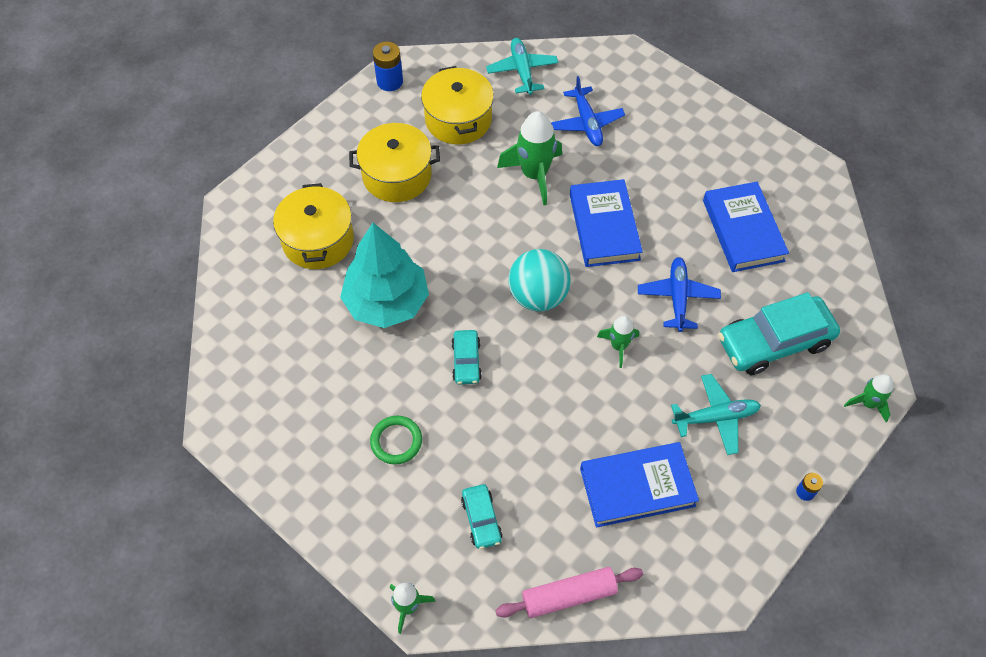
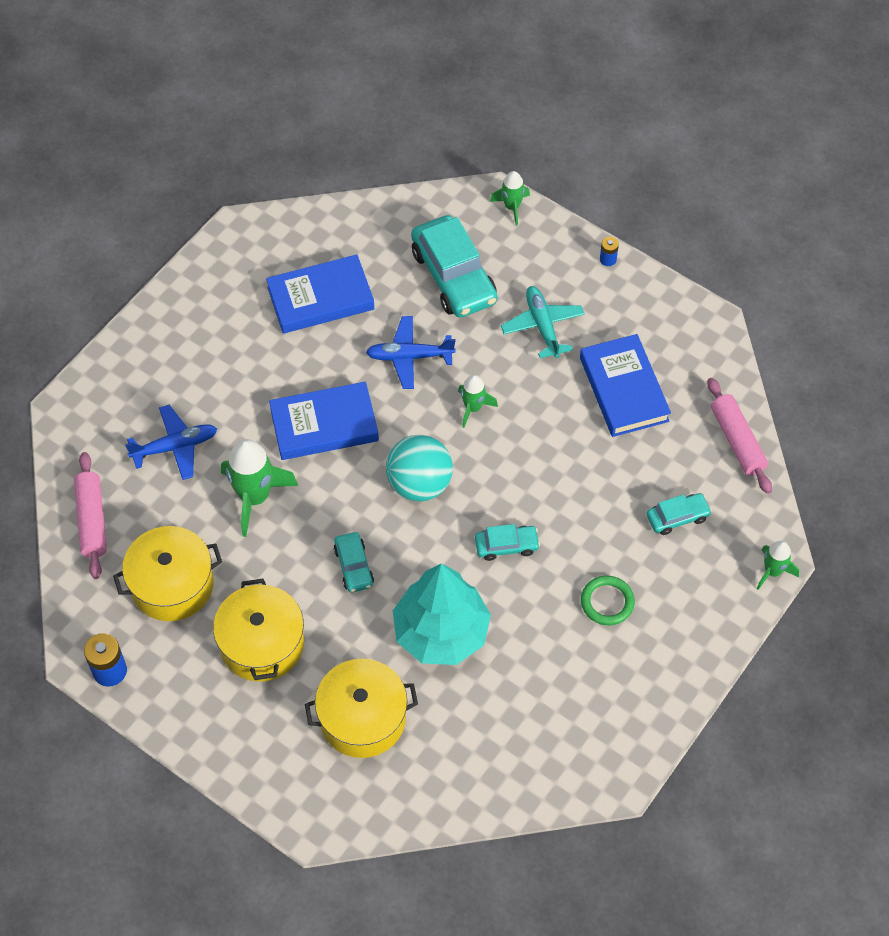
camera: 95 degrees left, 0 degrees up
(459, 241) = (354, 566): none -> turquoise car
(522, 71) = (92, 520): turquoise plane -> pink rolling pin

